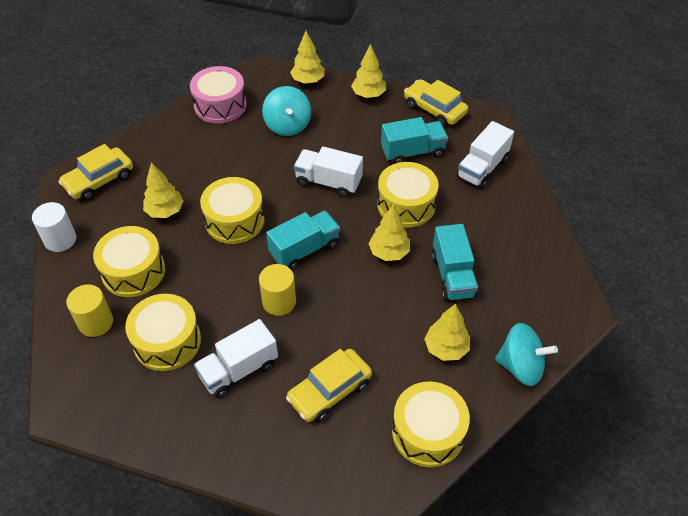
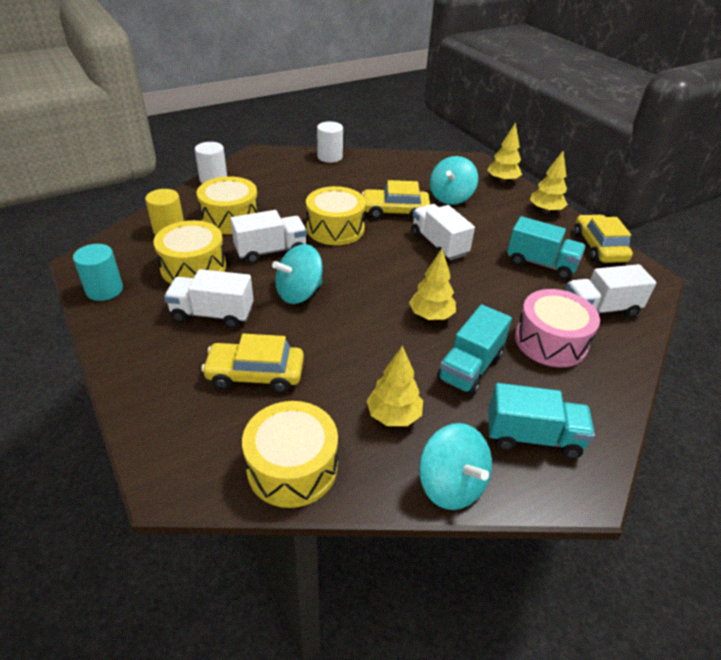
camera: 40 degrees right, 10 degrees down
(99, 180) = (279, 164): yellow car -> yellow car (395, 211)
(121, 418) = (104, 290): none -> turquoise cylinder
(137, 142) = (330, 157): none -> white cylinder
(165, 211) = (296, 199): yellow tree -> none
(210, 280) = (271, 251): none -> white truck
(220, 105) = (414, 164): pink drum -> pink drum (551, 341)
(279, 302) = (299, 293): yellow cylinder -> turquoise spinning top
(305, 249) = (363, 274): turquoise truck -> turquoise truck (533, 437)
(406, 205) = (489, 294): yellow drum -> none

